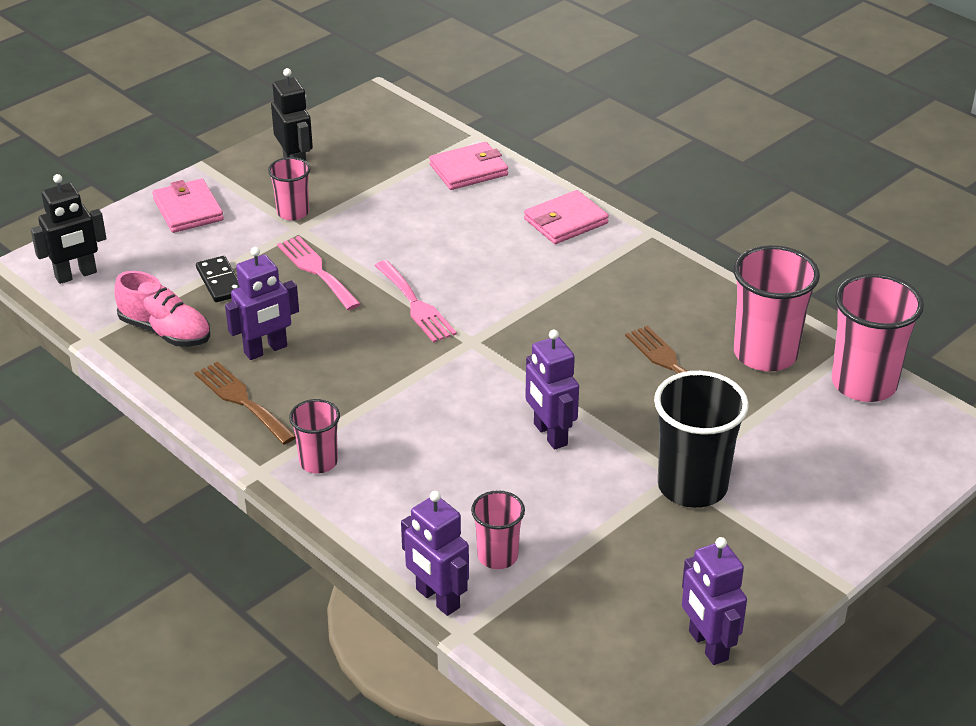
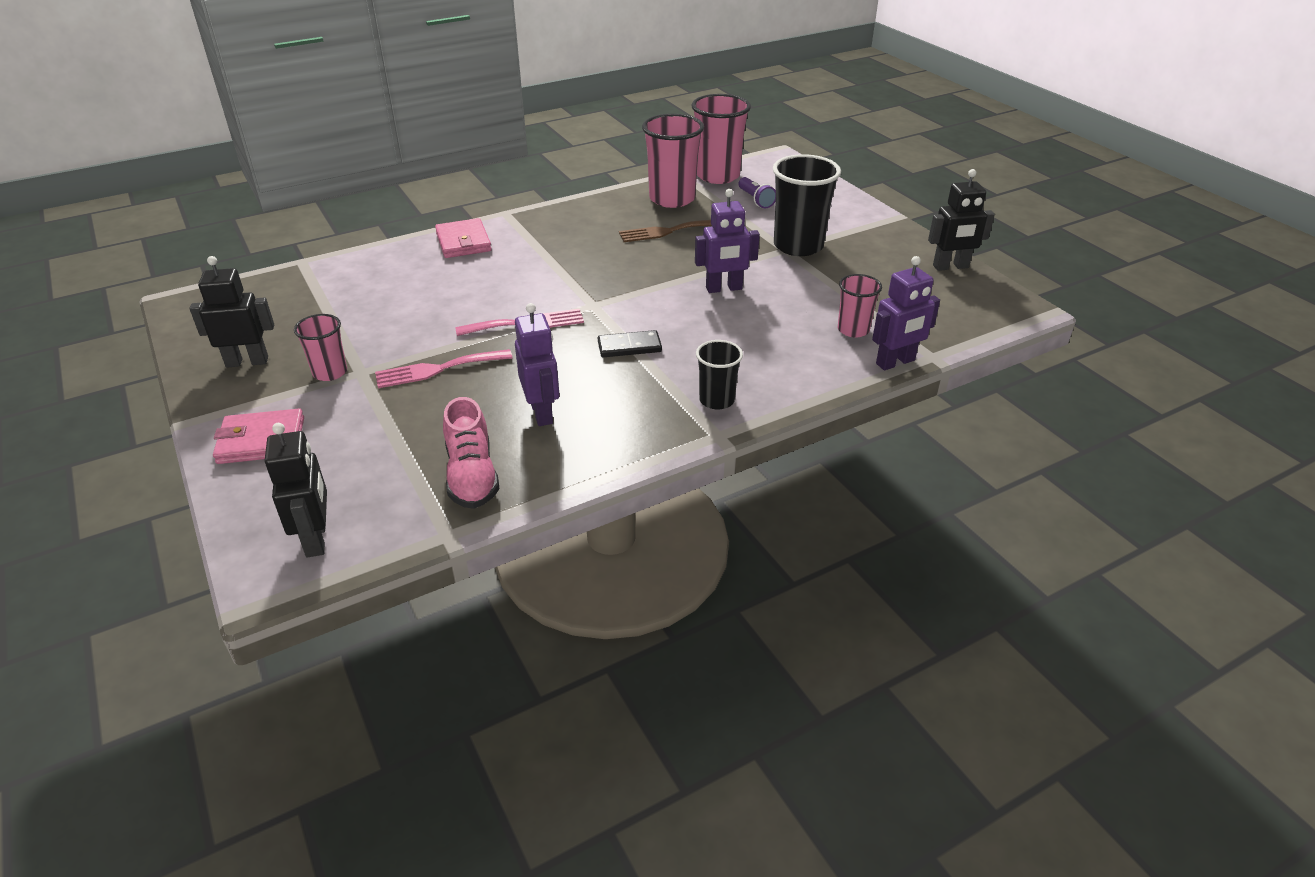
camera: 75 degrees left, 0 degrees up
(165, 331) = (472, 476): pink shoe -> pink shoe turned 120 degrees clockwise
(220, 282) = (411, 430): black domino -> black domino (629, 347)
(242, 400) = (611, 435): brown fork -> none
(318, 462) = (716, 400): pink cup -> black cup
(468, 170) = (350, 272): pink wallet -> none
(707, 645) = (950, 267): purple robot -> black robot
(808, 430) = (755, 200): none -> purple flashlight

